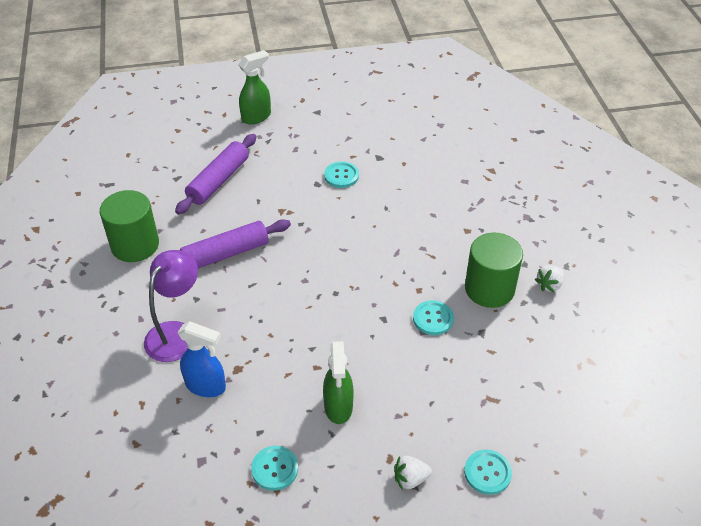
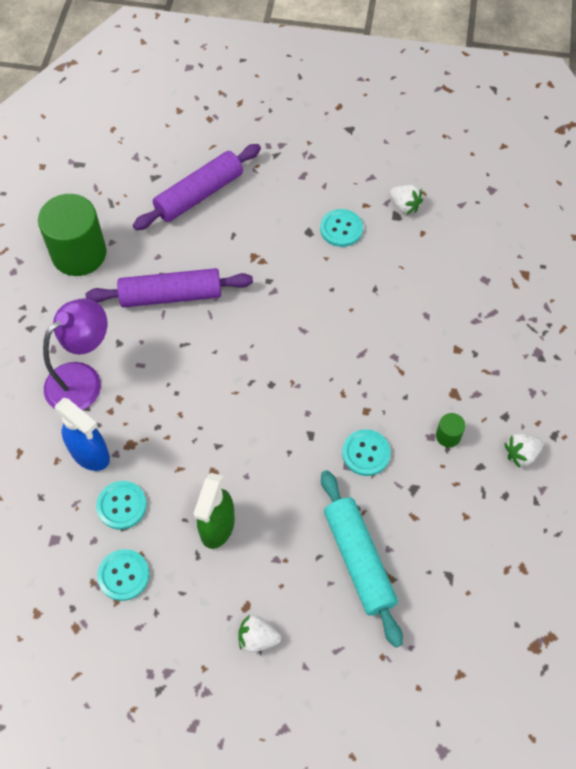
camera: 20 degrees right, 15 degrees up
(256, 117) = (275, 116): green spray bottle -> none
(382, 149) = (404, 206): none -> white strawberry
(464, 395) = (358, 560): none -> turquoise rolling pin
(487, 473) = (342, 661): turquoise button -> turquoise button (122, 505)
(489, 289) = (448, 436): green cylinder -> green cylinder, size x0.42

